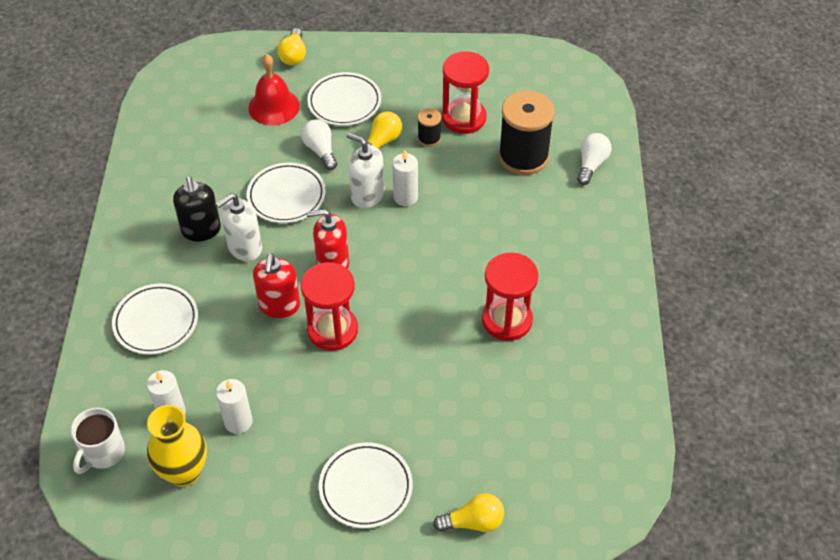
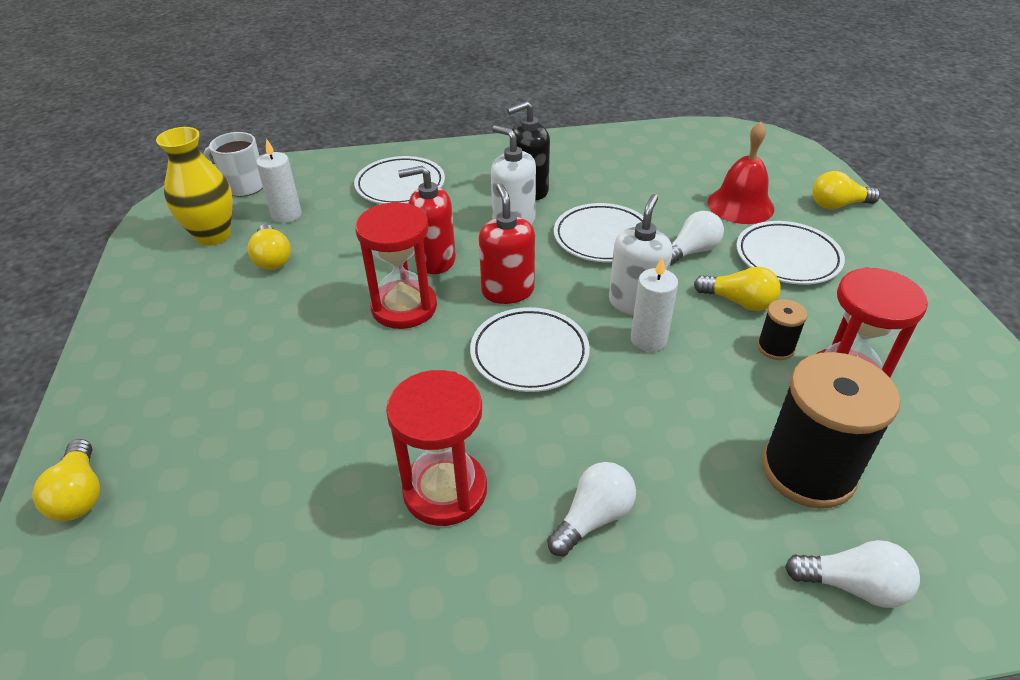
camera: 80 degrees right, 10 degrees down
(238, 422) = (272, 258): white candle -> yellow light bulb
(366, 488) = (163, 373): white plate -> white plate (529, 354)
(537, 255) = (593, 518): none -> white light bulb

